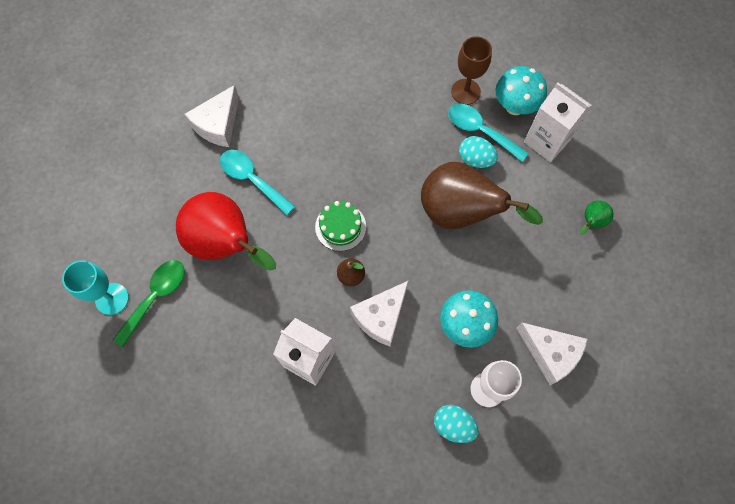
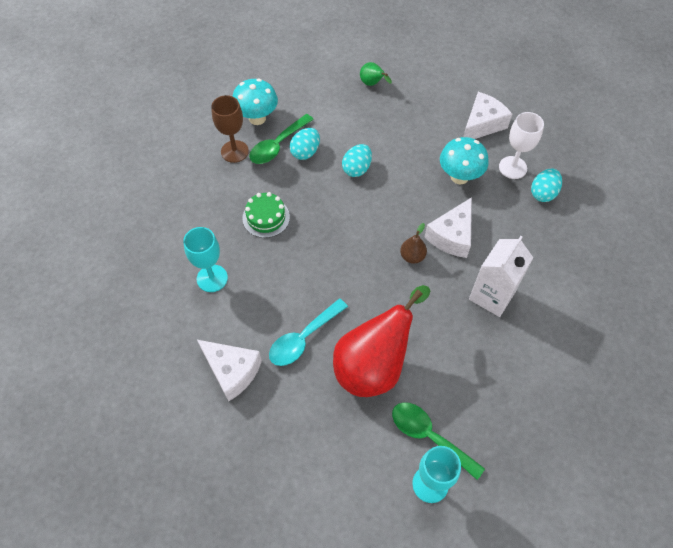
camera: 85 degrees left, 10 degrees down
(312, 94) = (212, 278): none -> turquoise goblet
(340, 227) = (362, 262): green cake -> green cake (266, 217)
(381, 317) = (452, 236): white cheese -> white cheese turned 75 degrees clockwise
(460, 213) = (357, 169): brown pear -> turquoise egg
(480, 131) = (277, 145): turquoise spoon -> green spoon
(546, 141) = (295, 101): white carton -> none

